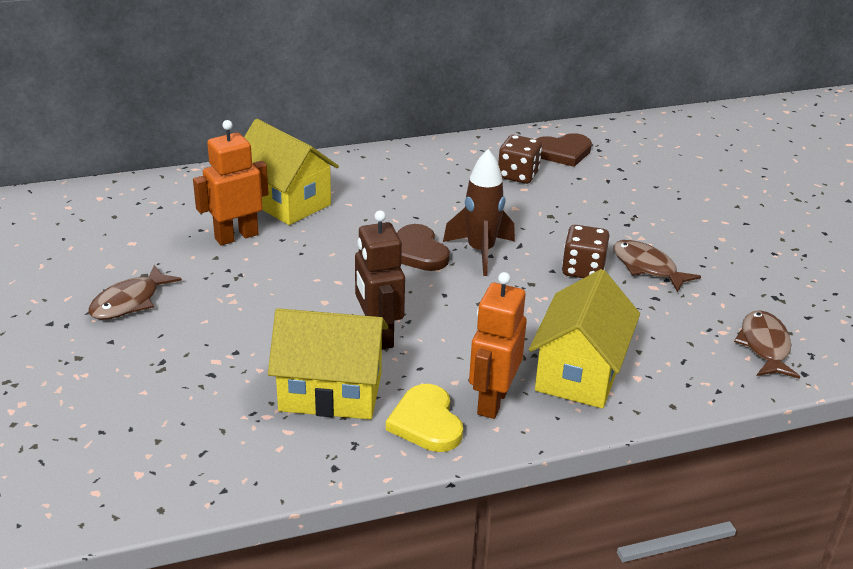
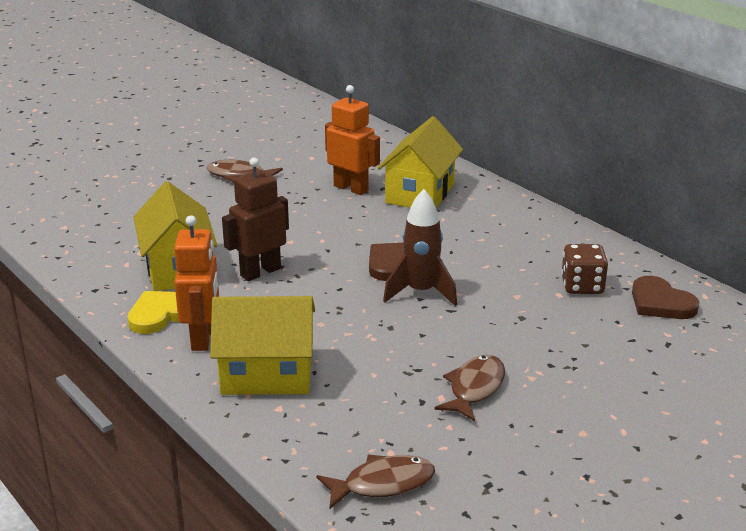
camera: 70 degrees right, 5 degrees down
(492, 401) = (202, 338): orange robot -> orange robot turned 90 degrees clockwise
(583, 269) = (437, 351): brown dice -> none

